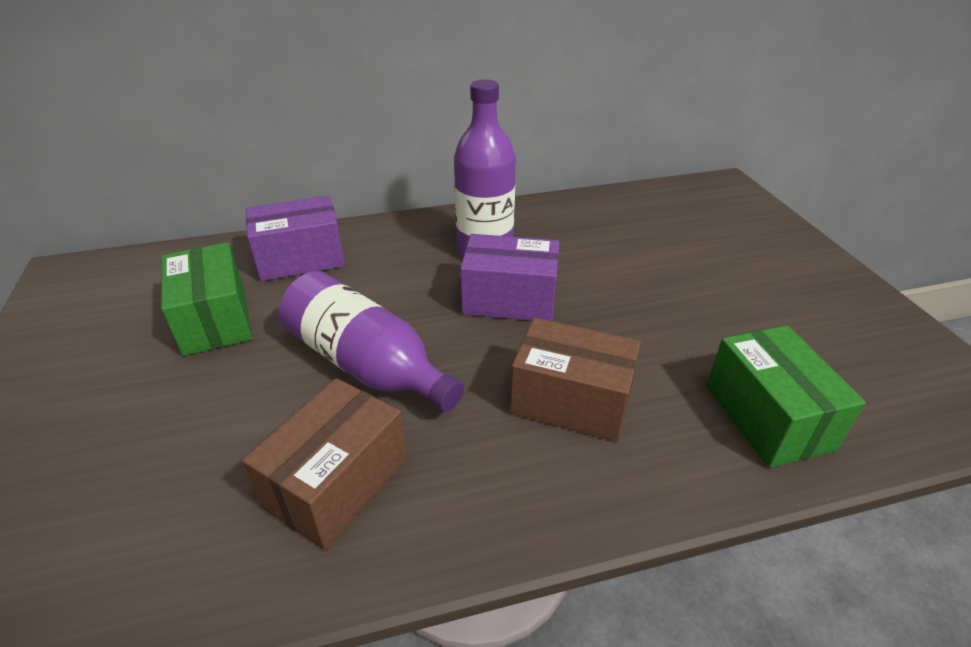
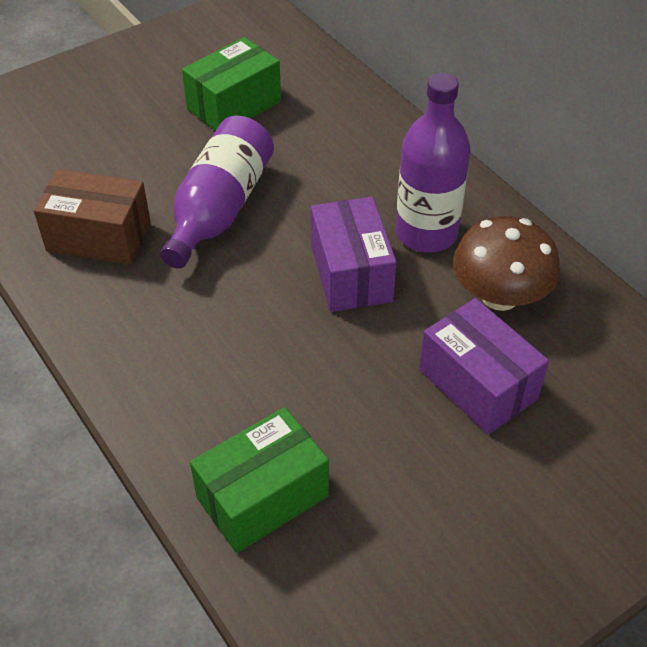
camera: 70 degrees right, 10 degrees up
(301, 259) = (339, 116): purple box -> purple box (478, 384)
(570, 235) = (500, 296): none -> brown mushroom
(571, 401) = (228, 347): brown box -> none

